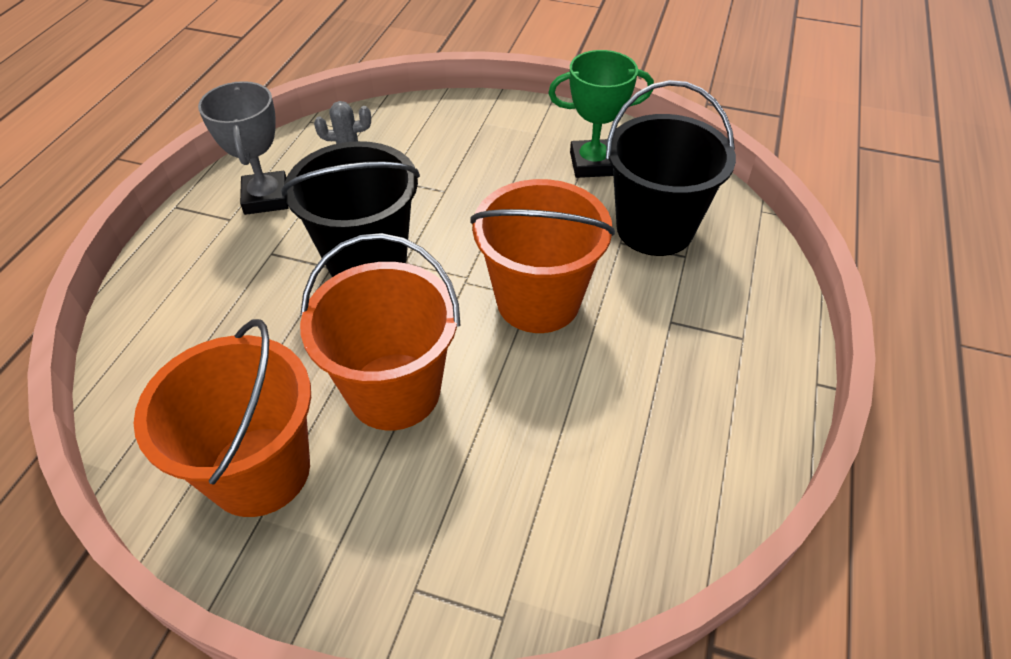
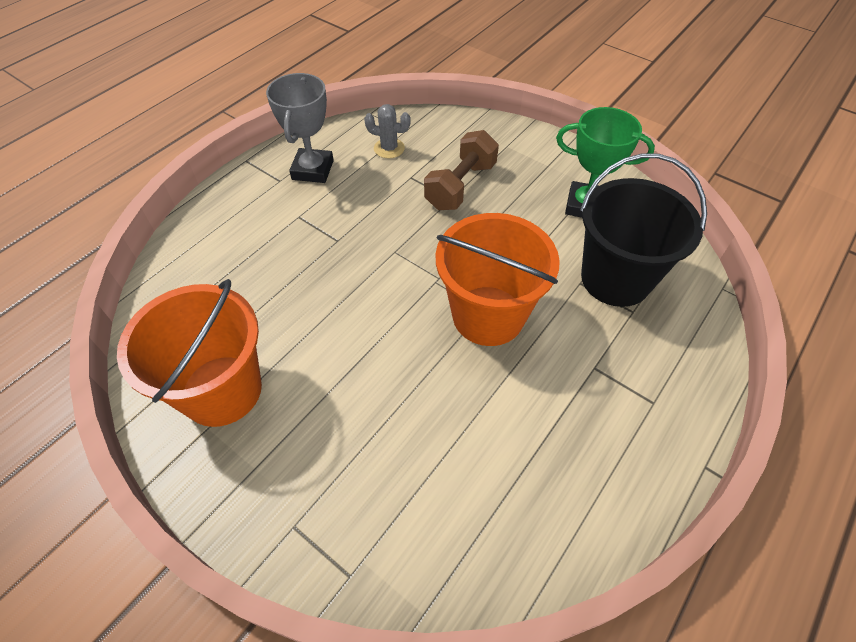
camera: 20 degrees right, 5 degrees up
(367, 259) = (367, 241): black bucket -> none
(394, 391) = (343, 358): orange bucket -> none
(450, 175) = (460, 186): none -> brown dumbbell

